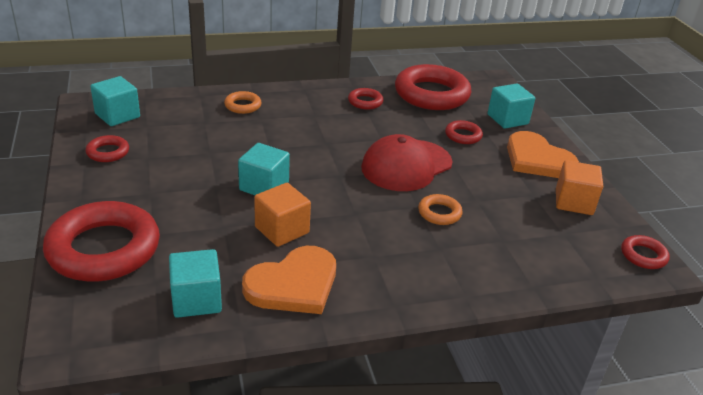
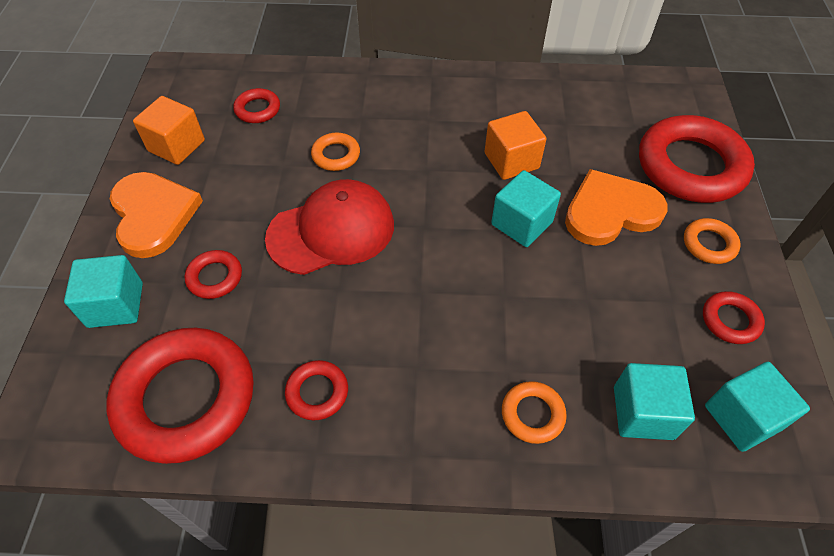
camera: 160 degrees left, 20 degrees up
(107, 192) = (709, 244): none -> orange ring
(196, 300) = (597, 104): turquoise cube -> turquoise cube (643, 412)
(294, 284) = (511, 104): orange heart -> orange heart (610, 211)
(643, 255) = (175, 81): red ring -> red ring (257, 109)

